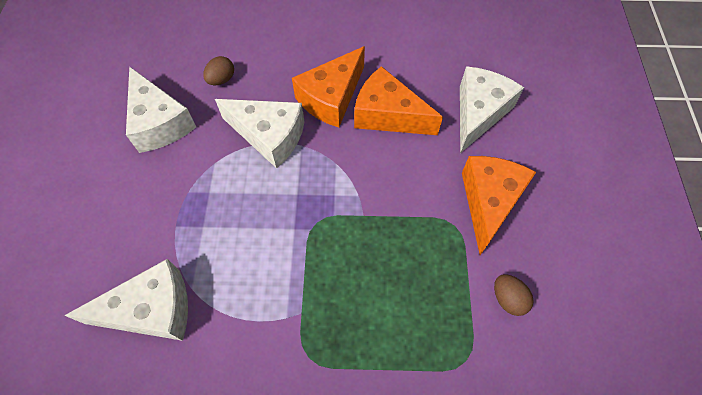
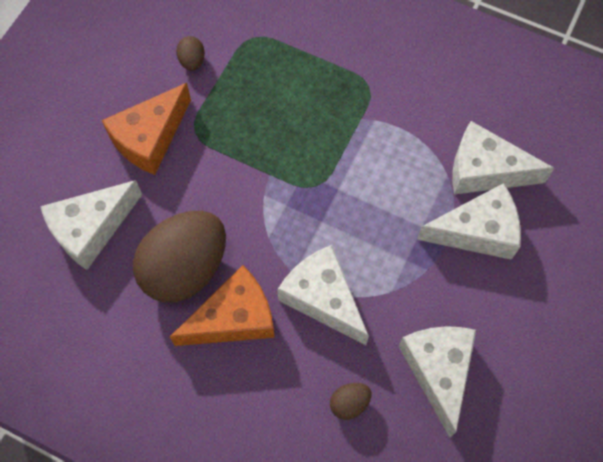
camera: 155 degrees left, 5 degrees up
(148, 243) = (477, 231): none -> white cheese
(388, 115) = (185, 268): orange cheese -> brown egg

